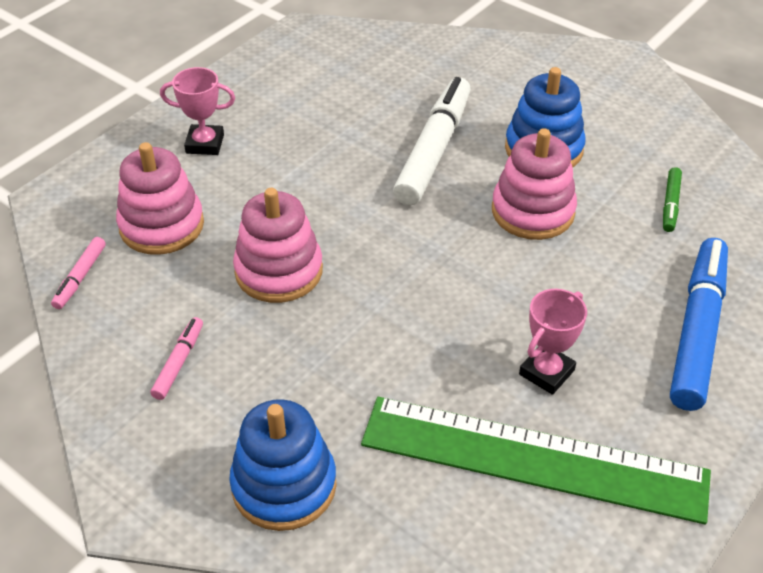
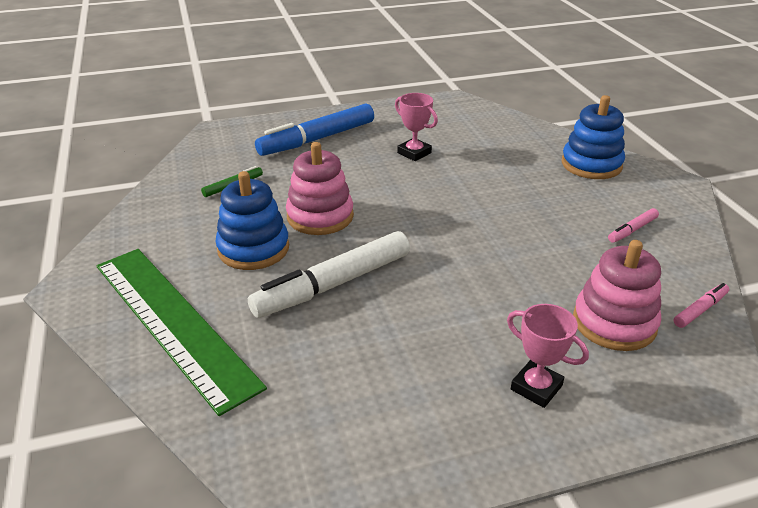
camera: 145 degrees left, 10 degrees down
(279, 271) = (532, 252): pink stacking toy -> none
(533, 459) = (457, 133): green ruler -> green ruler (173, 322)
(546, 372) = (414, 153): pink trophy -> pink trophy turned 60 degrees clockwise

